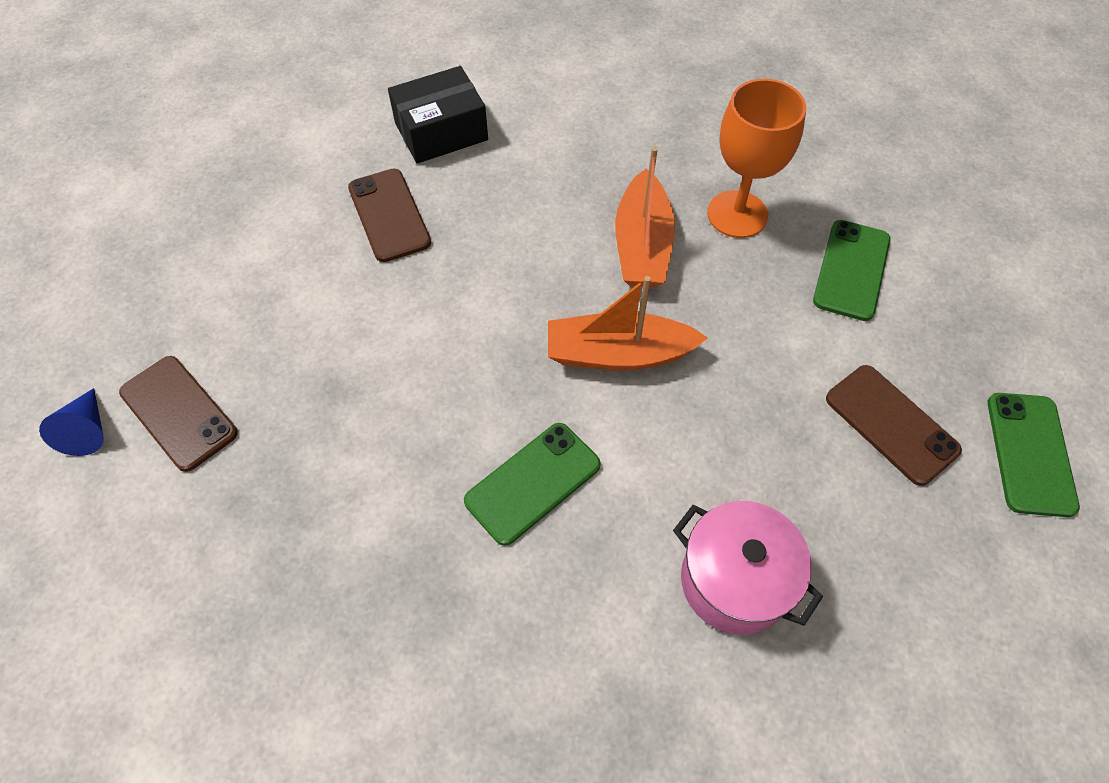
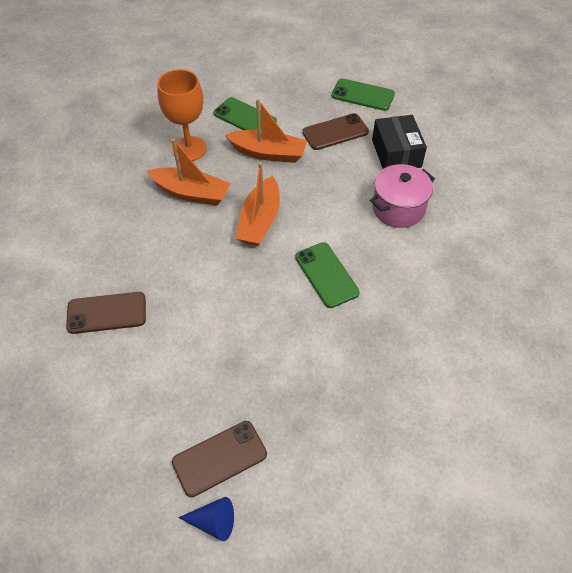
camera: 75 degrees left, 5 degrees down
(441, 131) = (47, 272): black box -> black box (396, 153)
(781, 327) = (268, 153): none -> orange boat

